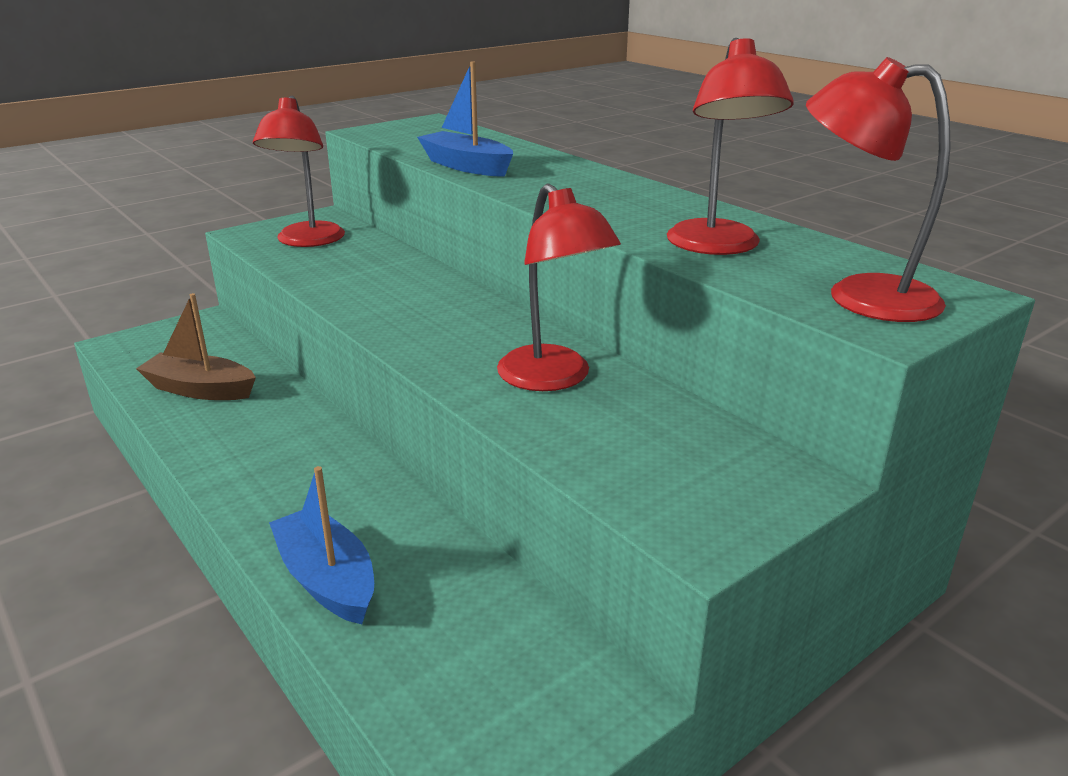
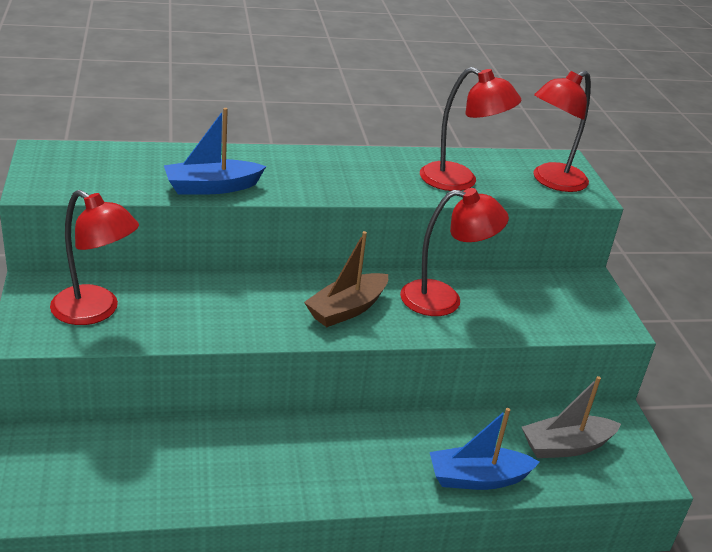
camera: 65 degrees left, 5 degrees up
(200, 389) = (175, 474): brown boat -> brown boat (346, 309)
(472, 650) = (566, 446): none -> grey boat

